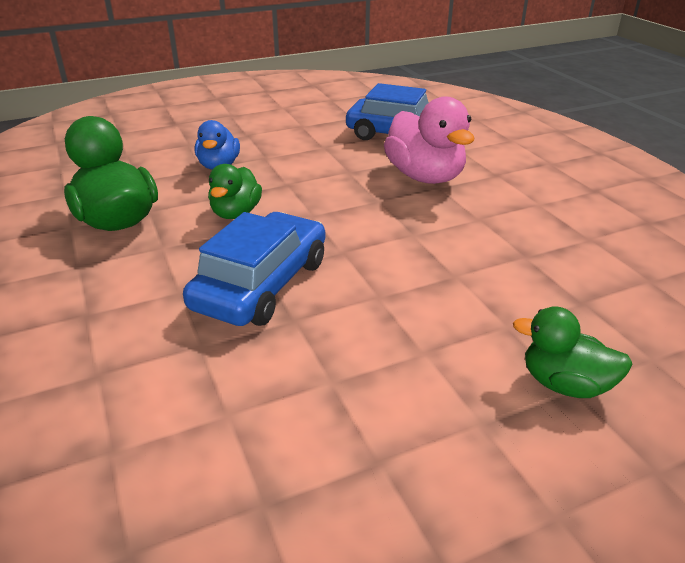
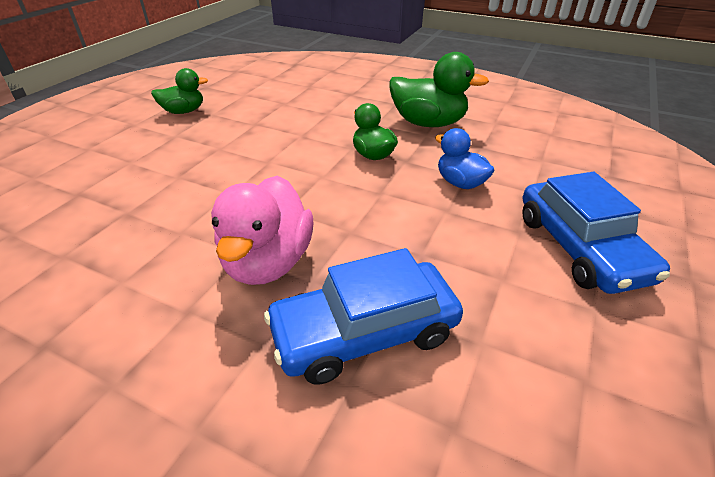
camera: 140 degrees right, 5 degrees up
(262, 284) = (291, 129): blue car -> blue car (579, 248)
(425, 177) = (268, 262): pink duck -> pink duck turned 105 degrees counterclockwise
(565, 384) = (91, 149): green duck -> green duck (184, 111)

